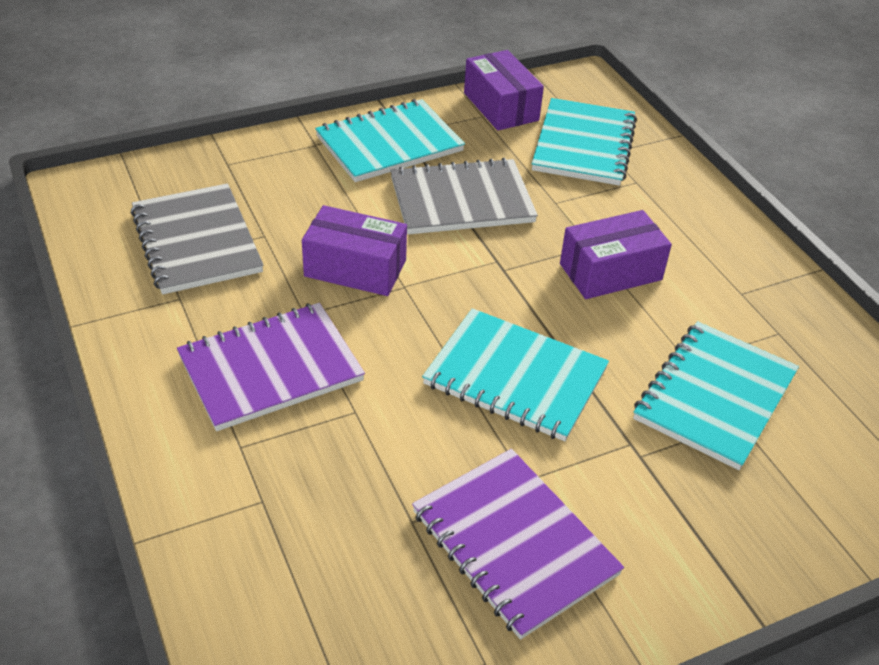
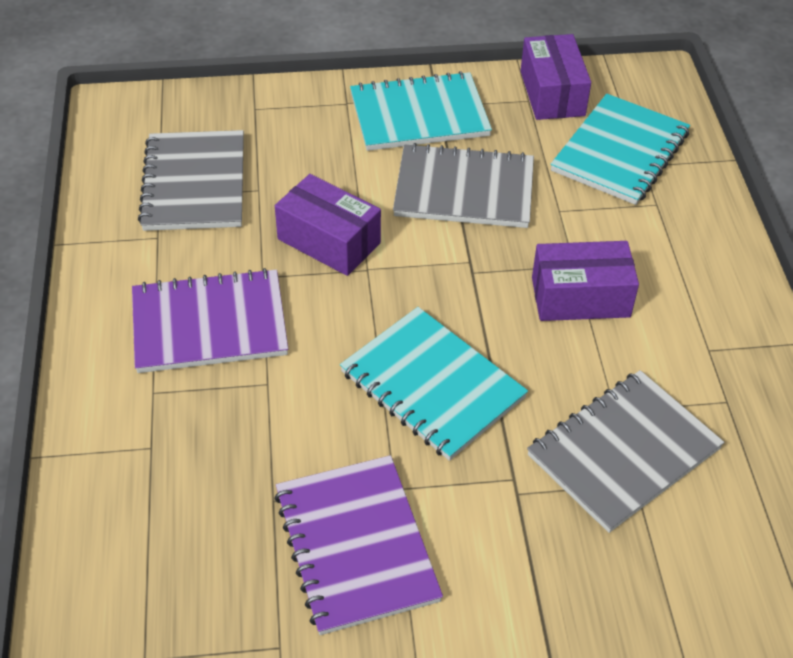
camera: 20 degrees right, 5 degrees up
(715, 396) = (623, 452): turquoise notebook -> grey notebook

